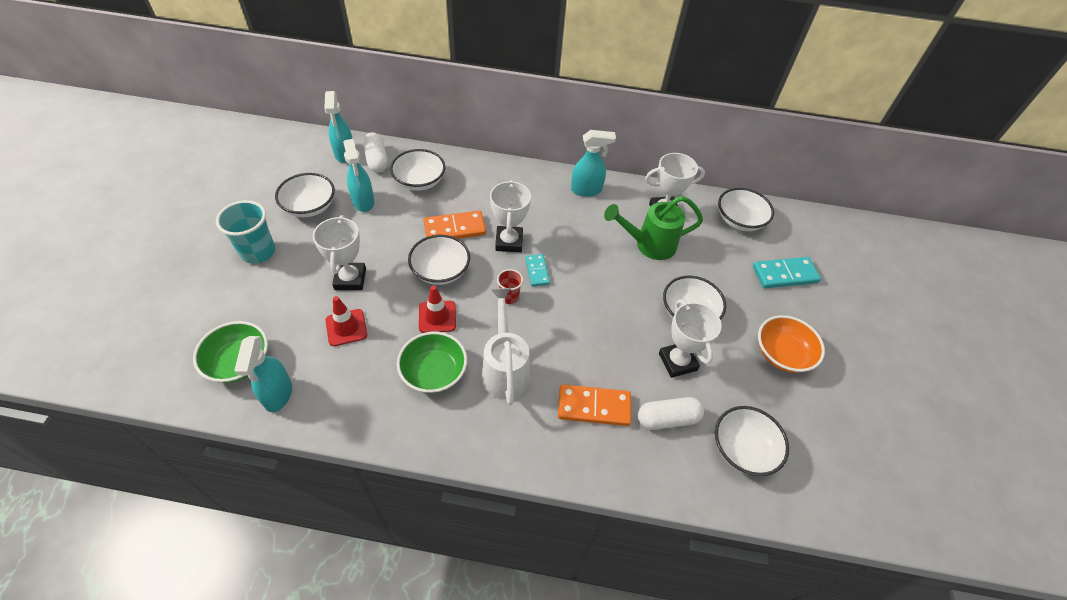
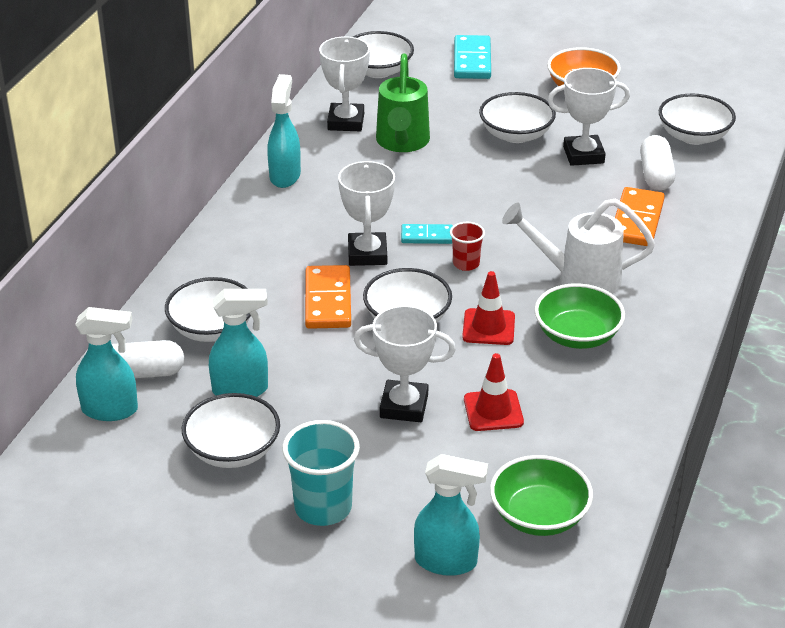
camera: 75 degrees left, 15 degrees down
(278, 394) = (596, 474): turquoise spray bottle -> turquoise spray bottle (446, 562)
(509, 242) = (367, 254): white trophy -> white trophy turned 75 degrees clockwise

